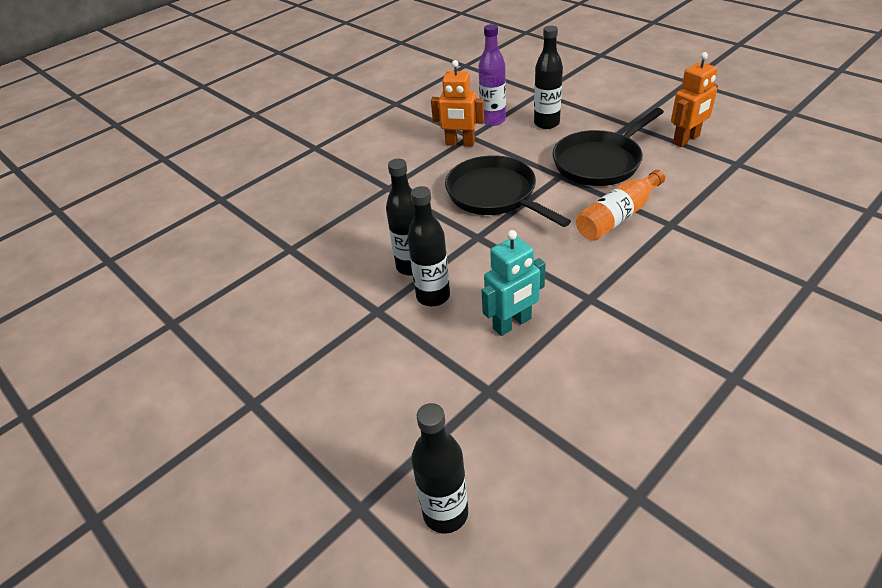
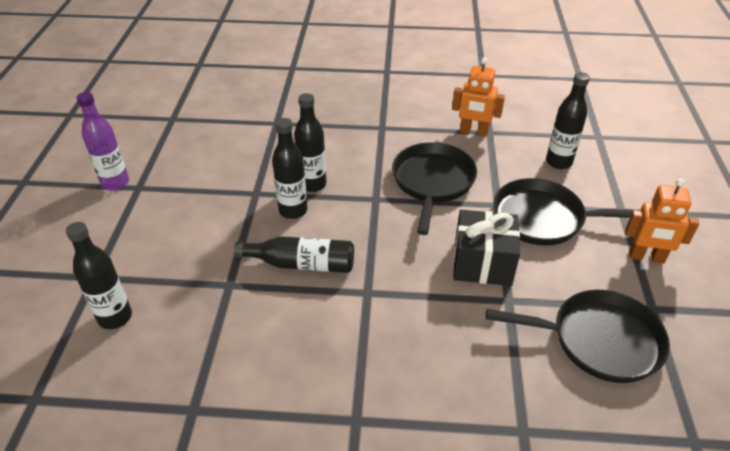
camera: 45 degrees right, 0 degrees up
(460, 143) = (473, 132): orange robot -> orange robot turned 45 degrees counterclockwise
(493, 120) = (524, 132): purple bottle -> purple bottle (115, 183)
(512, 324) = (301, 264): turquoise robot -> black bottle
(618, 216) = (482, 263): orange bottle -> black gift
(748, 203) = (599, 340): none -> black pan

